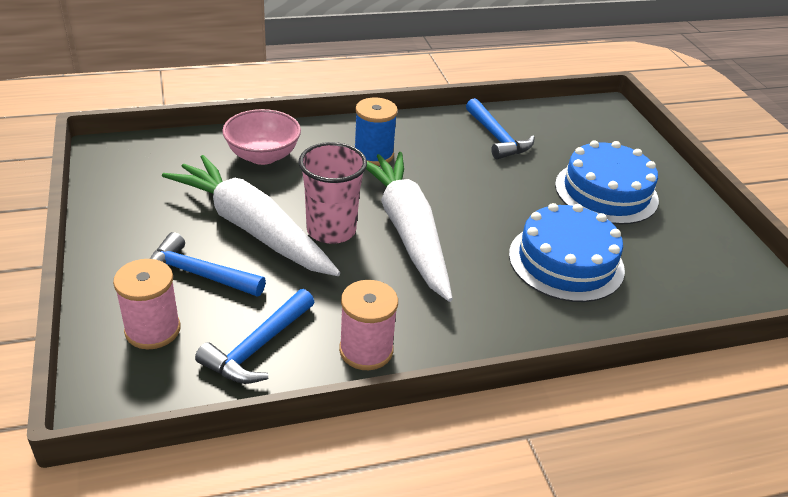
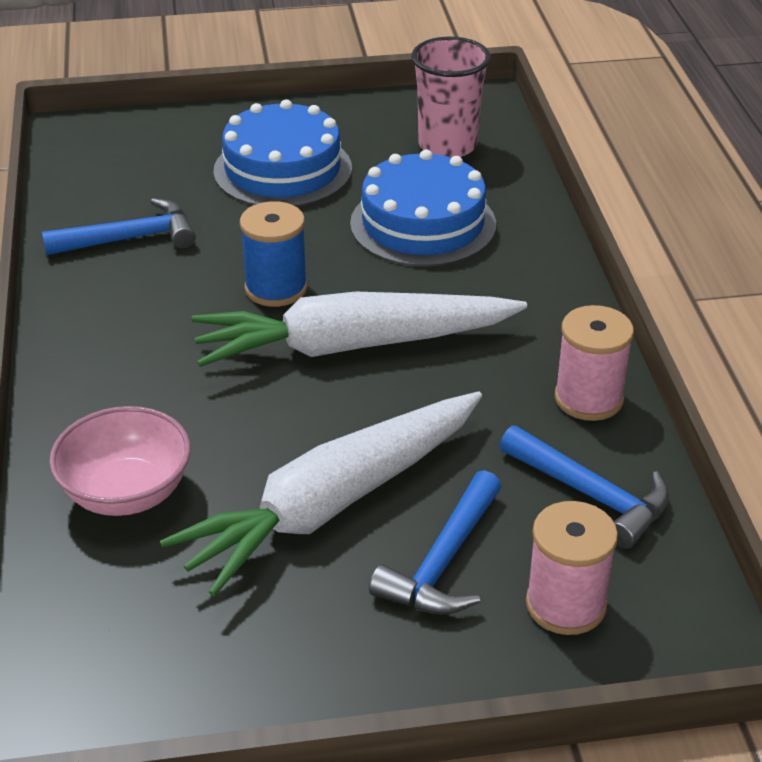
camera: 80 degrees left, 0 degrees up
(331, 230) = (345, 419): pink cup -> pink cup (447, 145)
(373, 155) = (150, 365): blue spool -> blue spool (276, 288)

